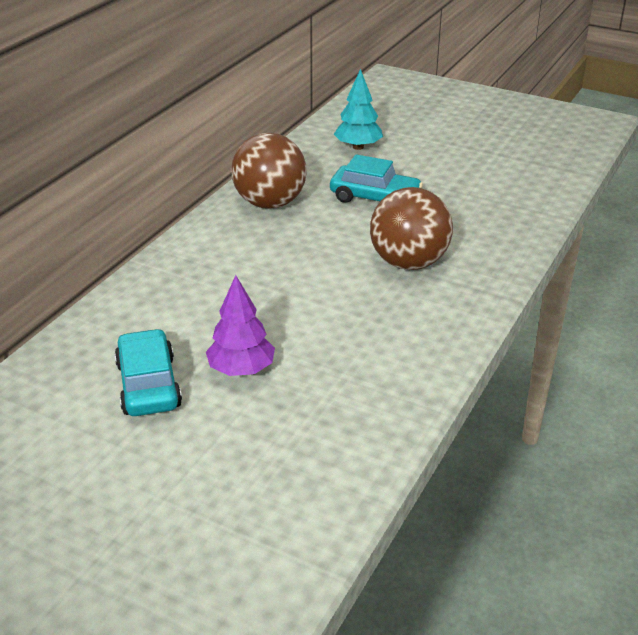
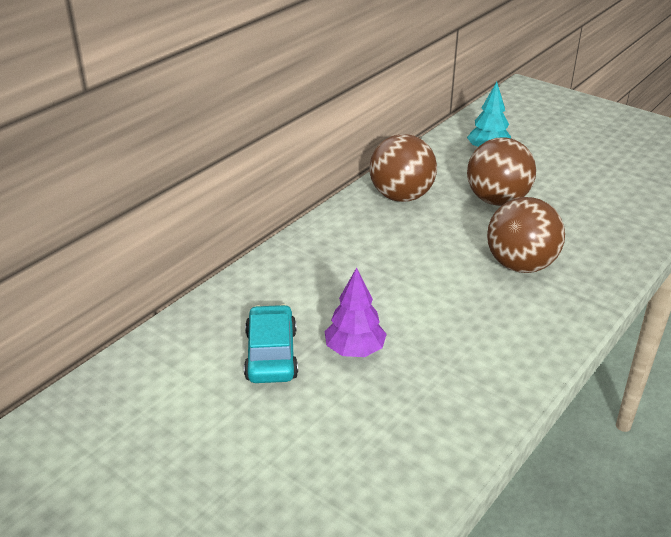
camera: 10 degrees right, 0 degrees up
(375, 198) = (497, 200): turquoise car -> brown ball

